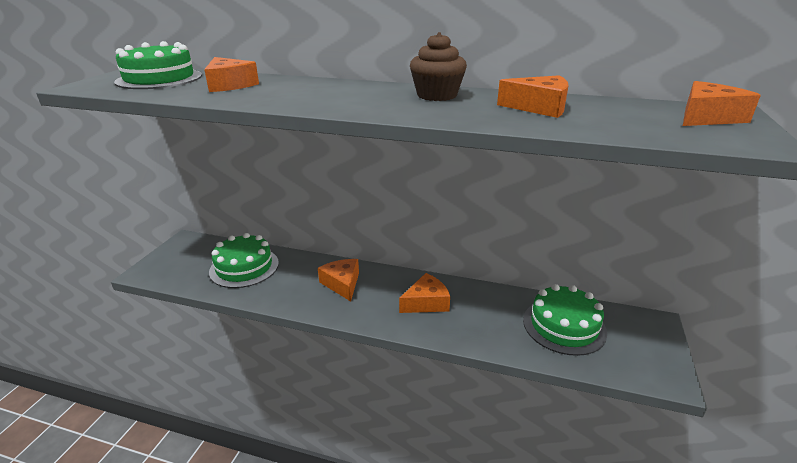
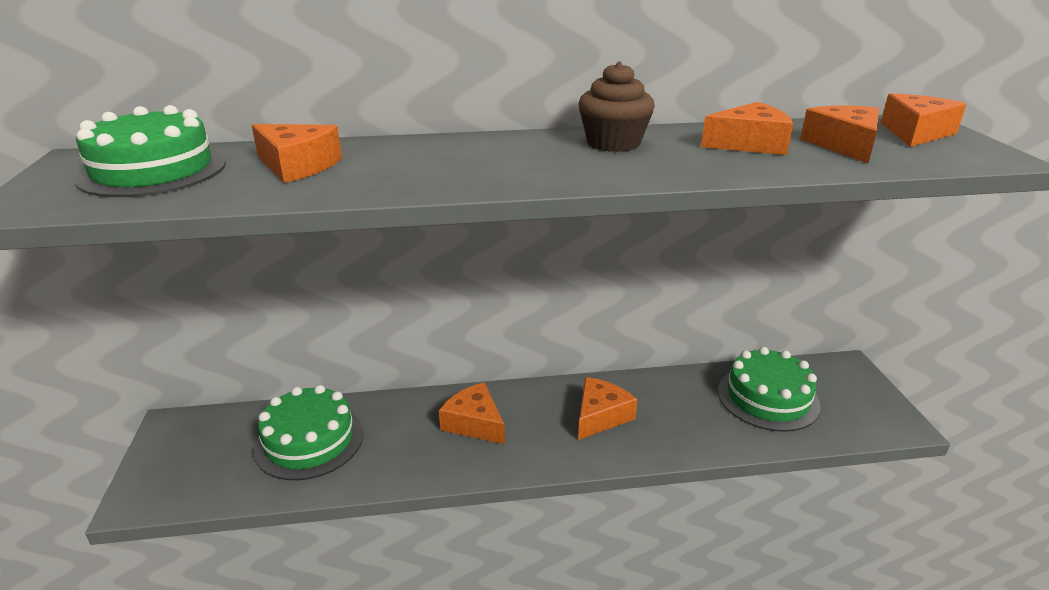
camera: 25 degrees left, 0 degrees up
(620, 117) = (844, 145): none -> orange cheese

